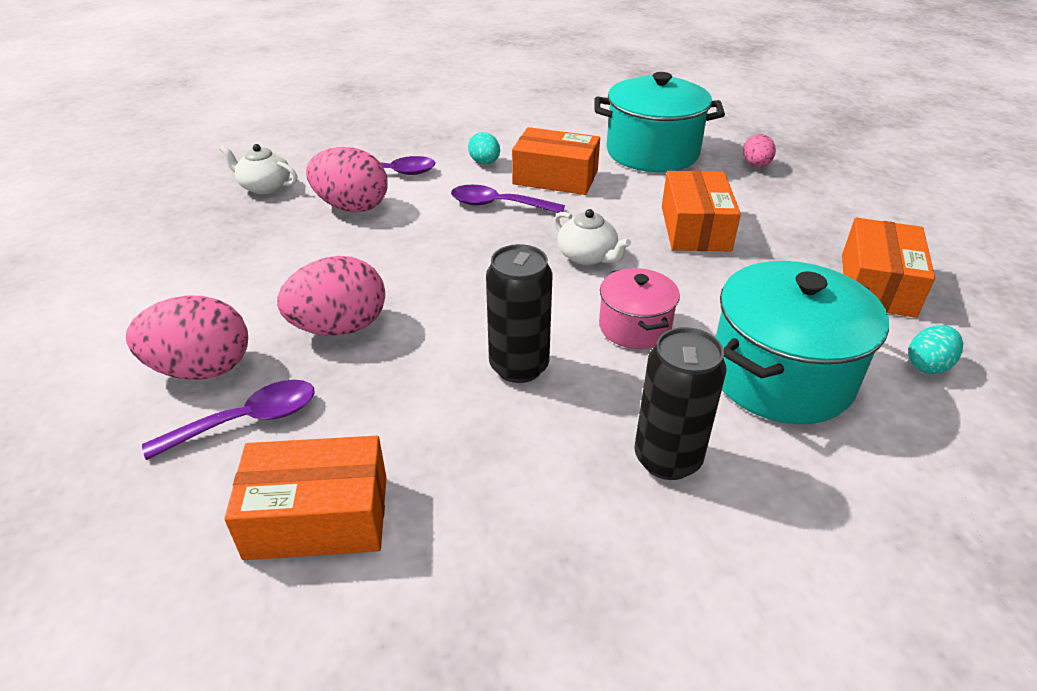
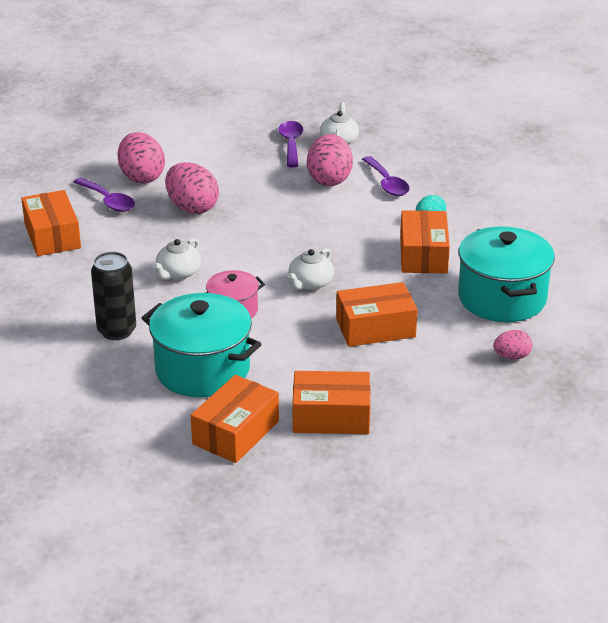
camera: 75 degrees right, 5 degrees down
(498, 205) = (364, 236): purple spoon -> purple spoon (291, 144)
(519, 366) = (178, 273): black can -> white teapot
(927, 365) = (236, 433): turquoise egg -> orange box

